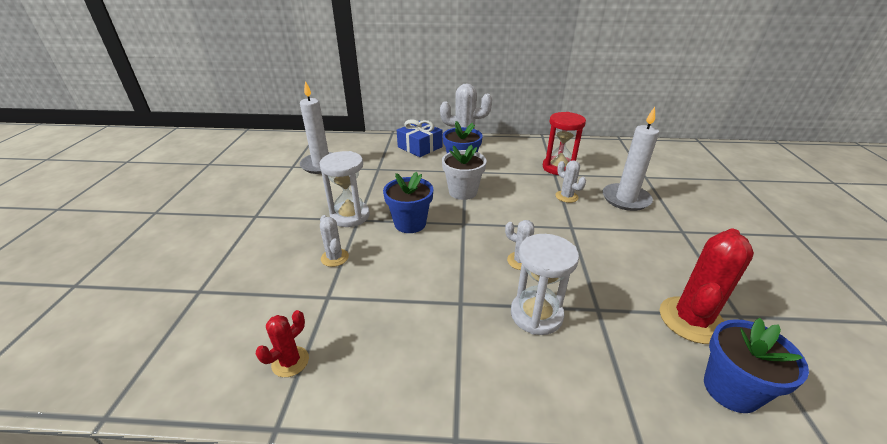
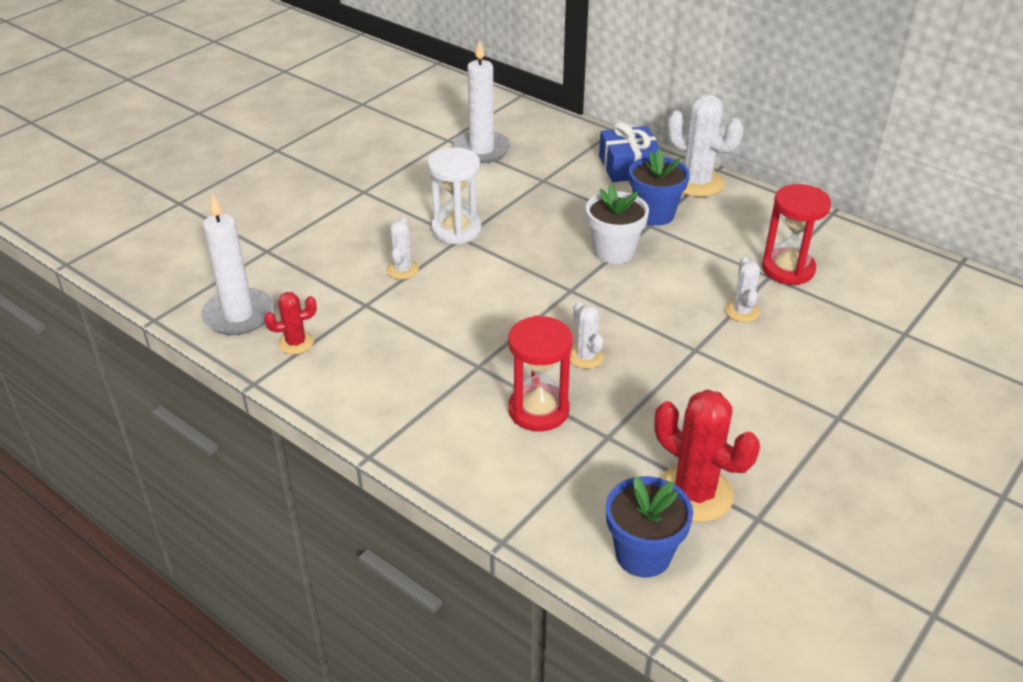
camera: 35 degrees right, 5 degrees up
(410, 223) = (511, 265): blue flower pot -> none
(536, 314) = (538, 410): white hourglass -> red hourglass
(625, 199) = (822, 348): white candle -> white candle (238, 315)
(691, 320) = (694, 493): red cactus -> red cactus turned 60 degrees clockwise

